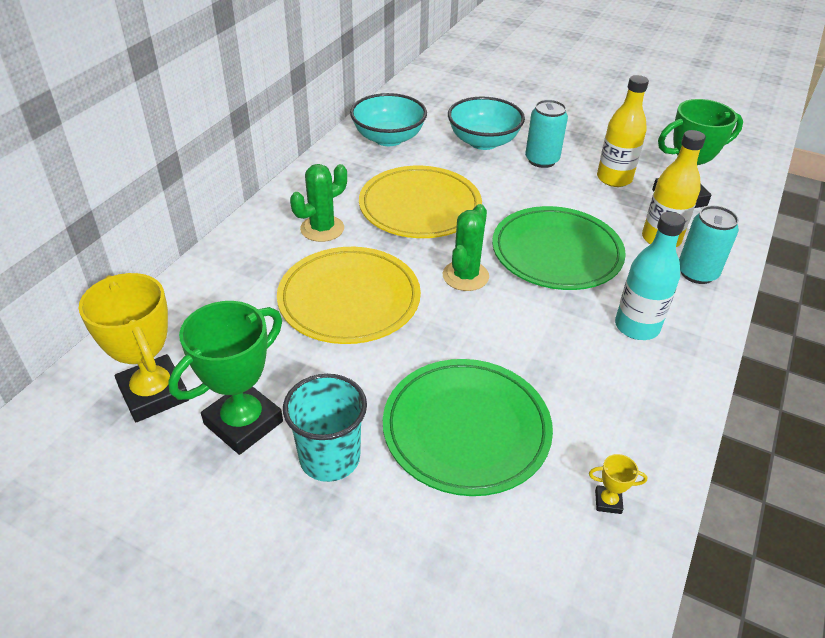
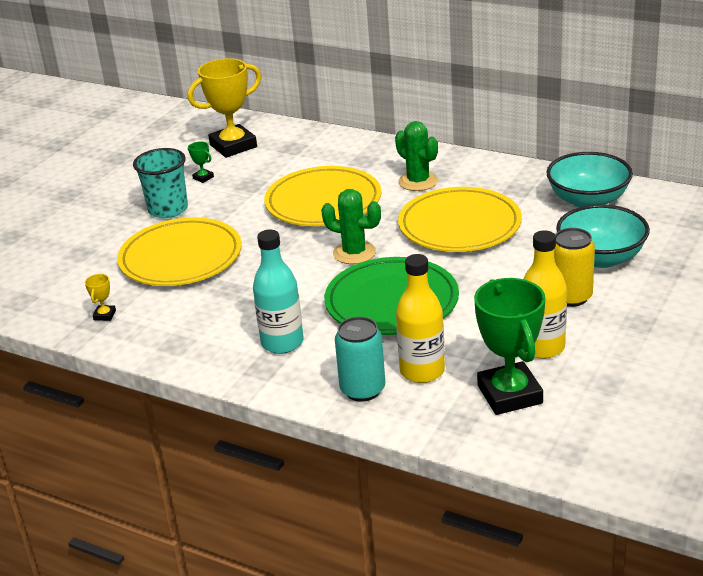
camera: 95 degrees right, 10 degrees down
(243, 423) = (203, 178): green trophy -> green trophy, size x0.41
(466, 429) = (181, 258): green plate -> yellow plate
(541, 160) = (571, 297): turquoise can -> yellow can

